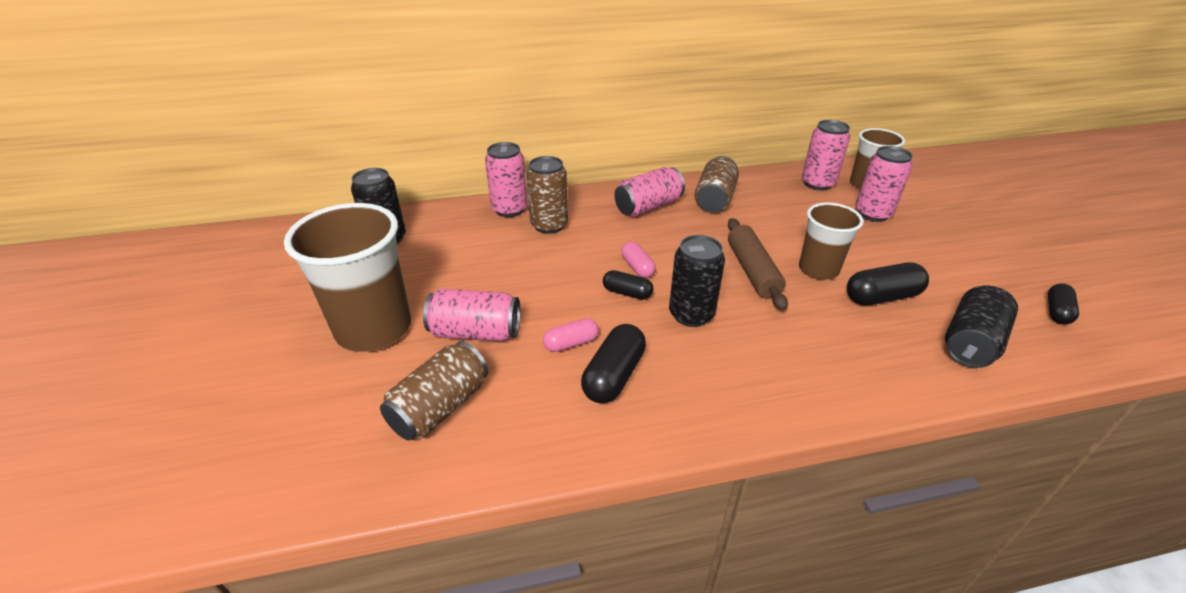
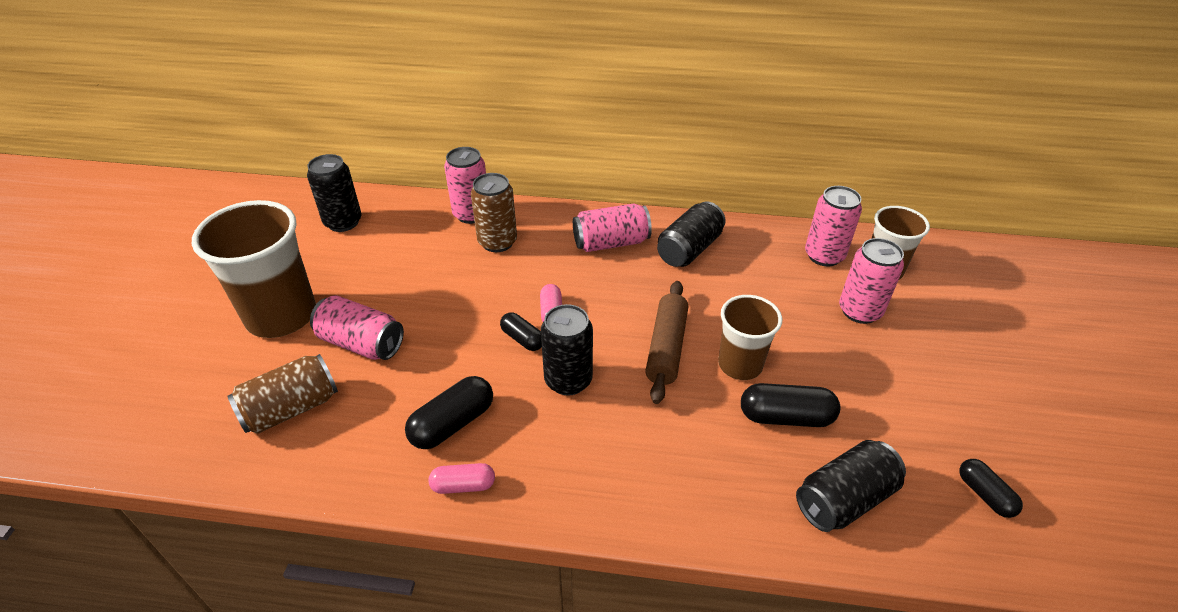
camera: 20 degrees right, 5 degrees up
(571, 343) = (436, 378): pink capsule -> pink capsule (463, 485)
(714, 199) = (689, 249): brown can -> black can
(1057, 312) = (984, 494): black capsule -> black capsule turned 75 degrees counterclockwise

